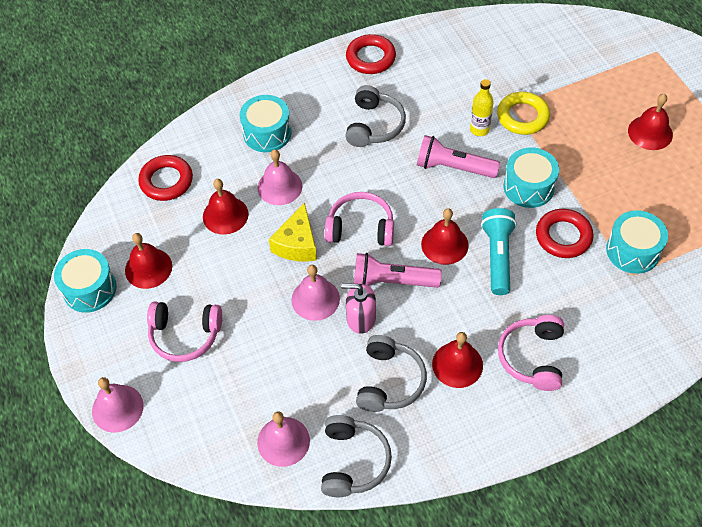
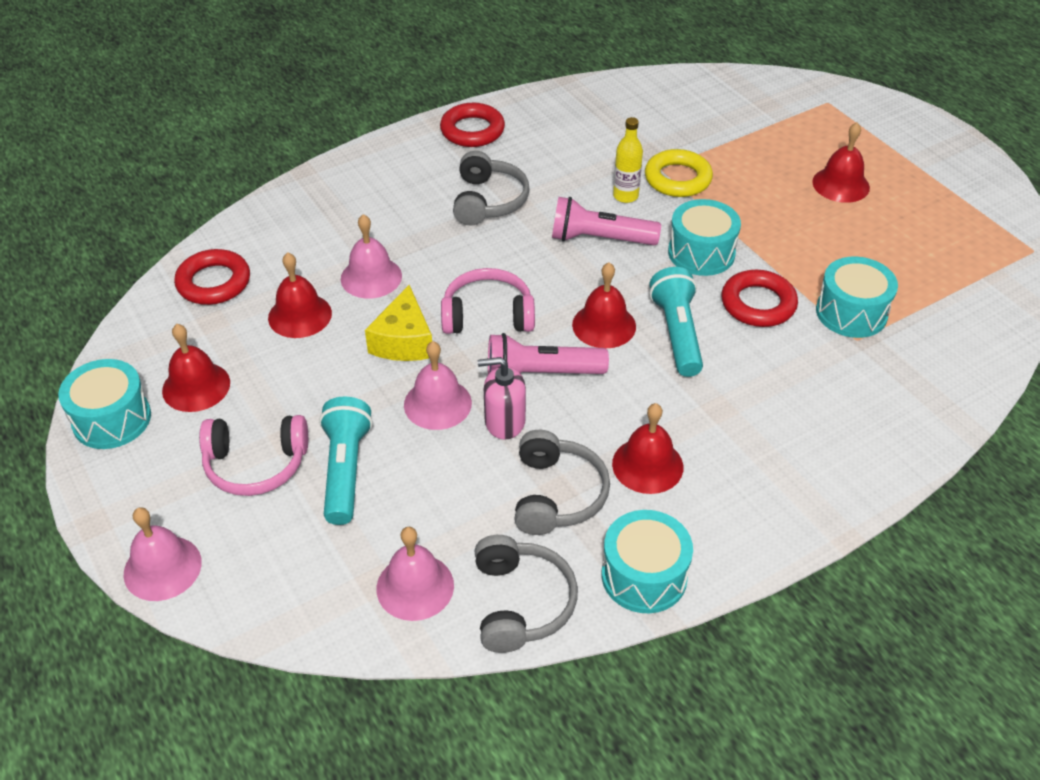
camera: 10 degrees left, 10 degrees down
(246, 346) = (346, 470): none -> turquoise flashlight
(267, 133) = (347, 219): turquoise drum -> turquoise drum (644, 576)
(532, 357) = (748, 447): pink headphones -> none

